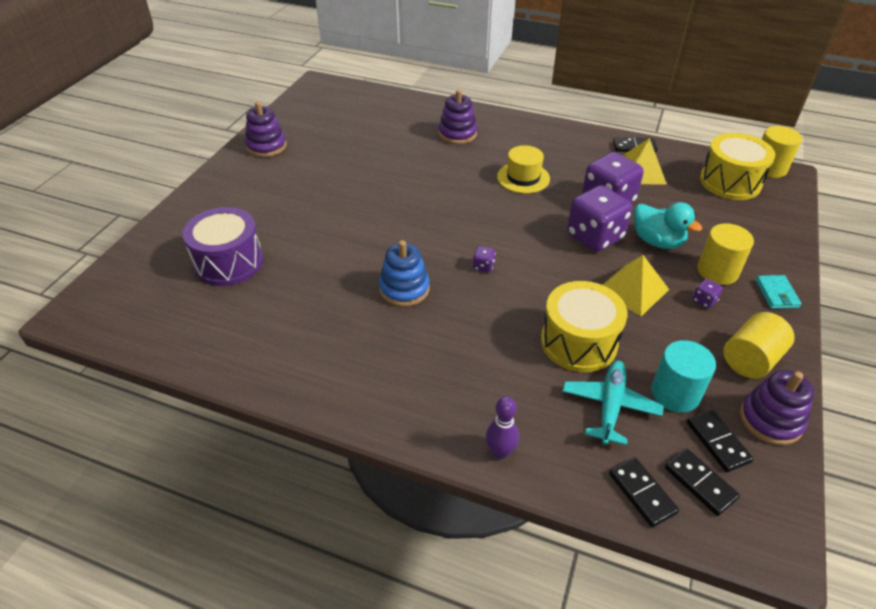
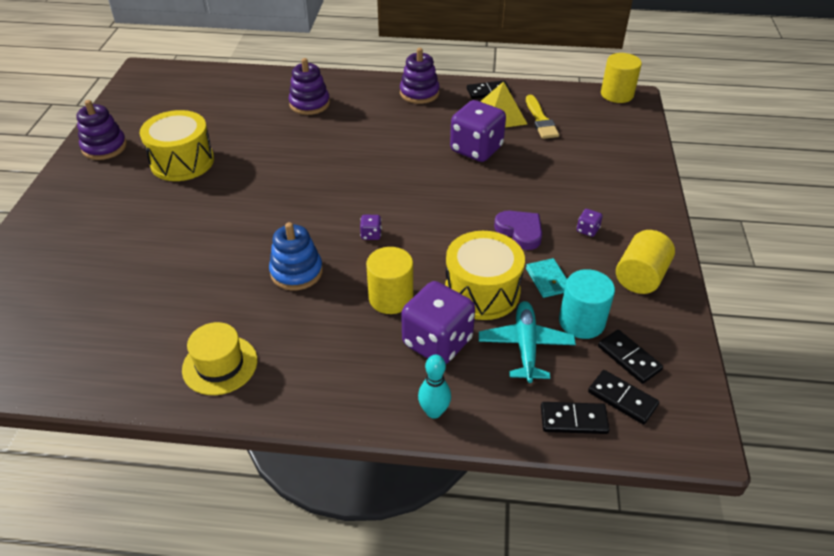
camera: 15 degrees left, 0 degrees up
(229, 262) = (98, 279): purple drum -> none
(500, 452) = (434, 412): purple bowling pin -> turquoise bowling pin
(523, 178) = (388, 139): yellow hat -> yellow hat (220, 365)
(594, 237) = (472, 186): purple dice -> purple dice (437, 342)
(632, 290) = (520, 231): yellow pyramid -> purple heart
(642, 493) = (573, 419): black domino -> black domino turned 45 degrees counterclockwise
(657, 241) = (532, 181): turquoise duck -> none
(681, 182) = (540, 120): none -> yellow brush
(717, 271) = (593, 200): yellow cylinder -> yellow cylinder (391, 298)
(730, 182) = (585, 113): yellow drum -> yellow drum (182, 162)
(770, 420) = (669, 328): purple stacking toy -> purple stacking toy (419, 93)
(776, 294) = (649, 212): turquoise wallet -> turquoise wallet (548, 280)

